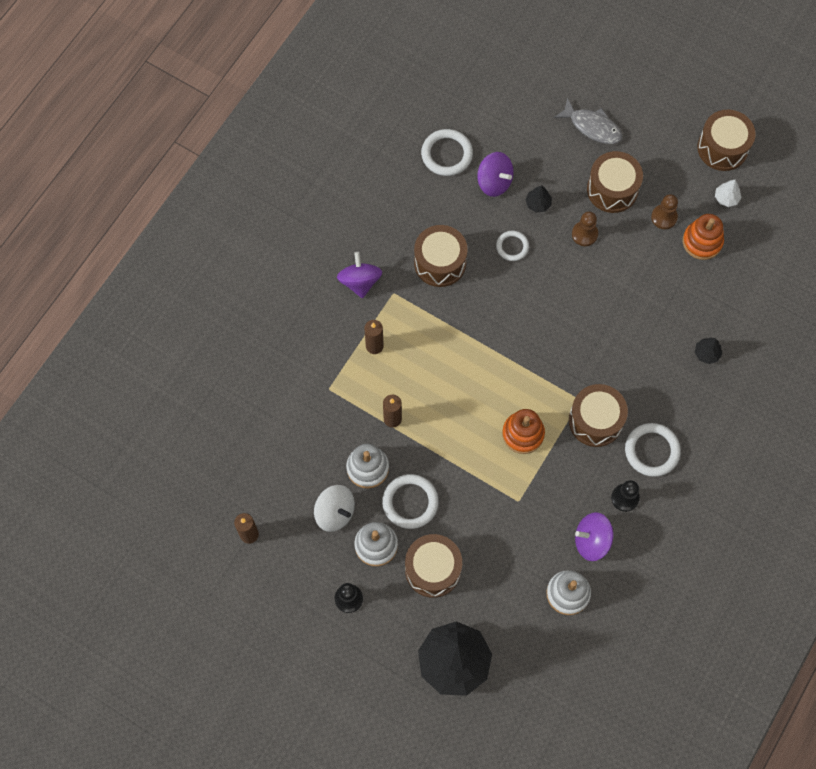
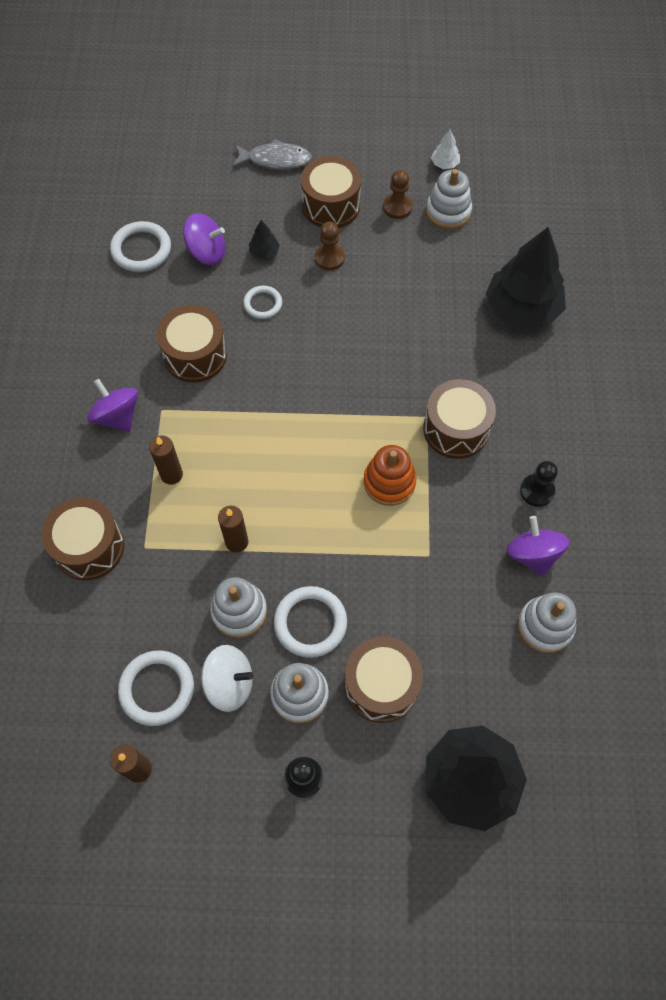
camera: 30 degrees left, 5 degrees down
(591, 541) = (532, 555): purple spinning top -> purple spinning top turned 105 degrees clockwise
(652, 451) = (532, 429): white ring -> white ring (157, 689)
(702, 242) = (448, 211): orange stacking toy -> white stacking toy
(706, 353) = (521, 309): black tree -> black tree, size x2.47
(722, 148) = (412, 124): brown drum -> brown drum (89, 547)

